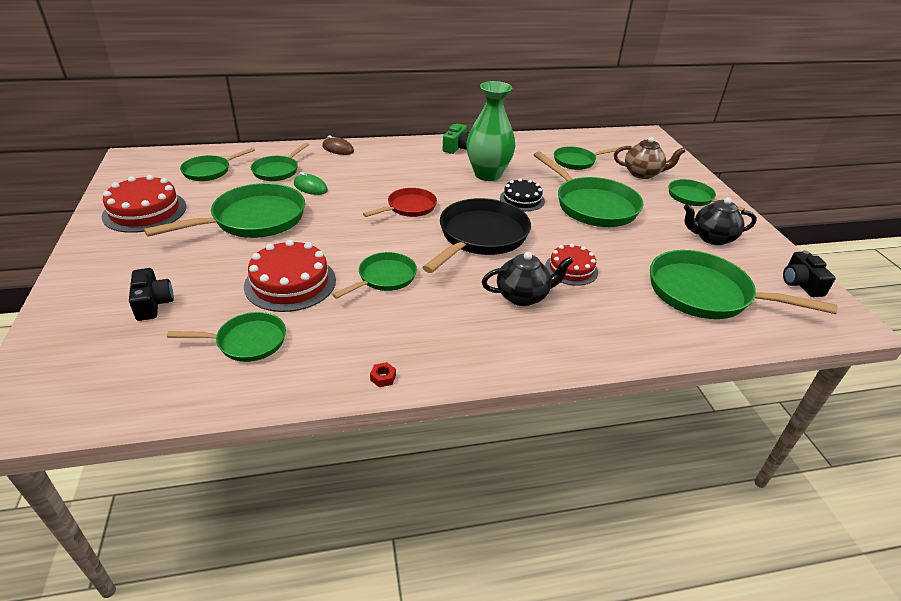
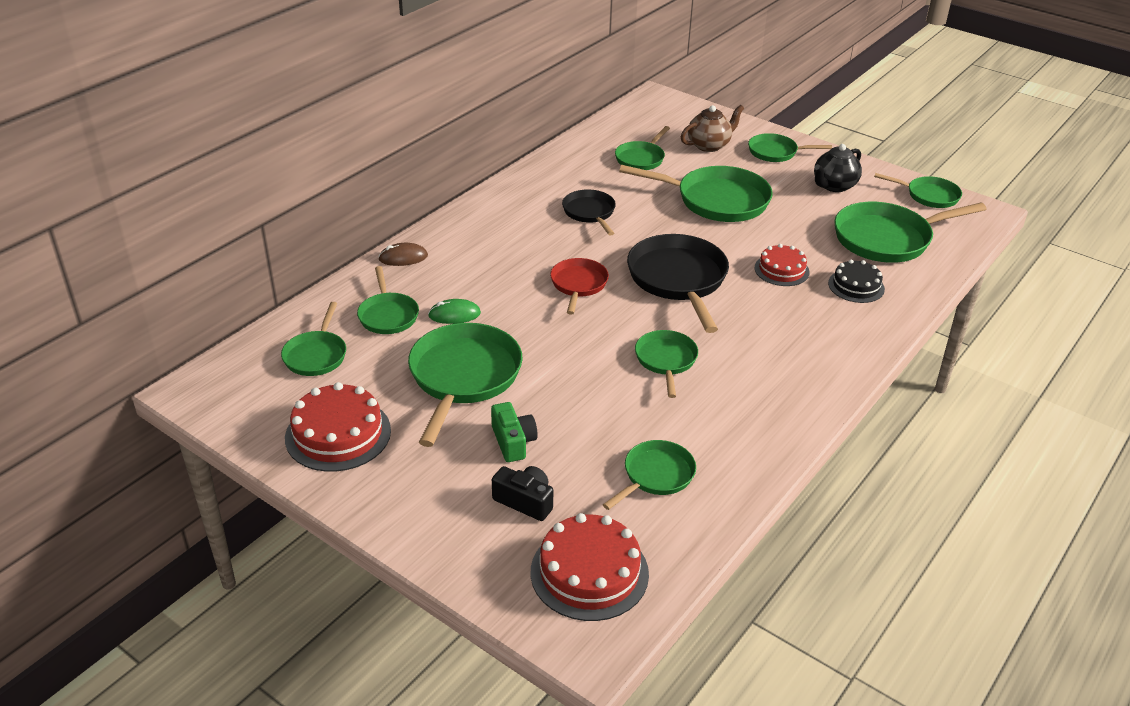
camera: 40 degrees left, 0 degrees up
(290, 283) = (602, 411): red cake -> red cake (589, 572)
(383, 377) = (788, 434): red nut -> none
(457, 147) = (515, 195): green camera -> green camera (513, 442)
(488, 174) = (590, 213): green vase -> black pan
(522, 199) = (656, 224): black cake -> black cake (856, 286)
(523, 296) = (783, 313): black teapot -> none
(800, 283) = (929, 196): black camera -> green pan

